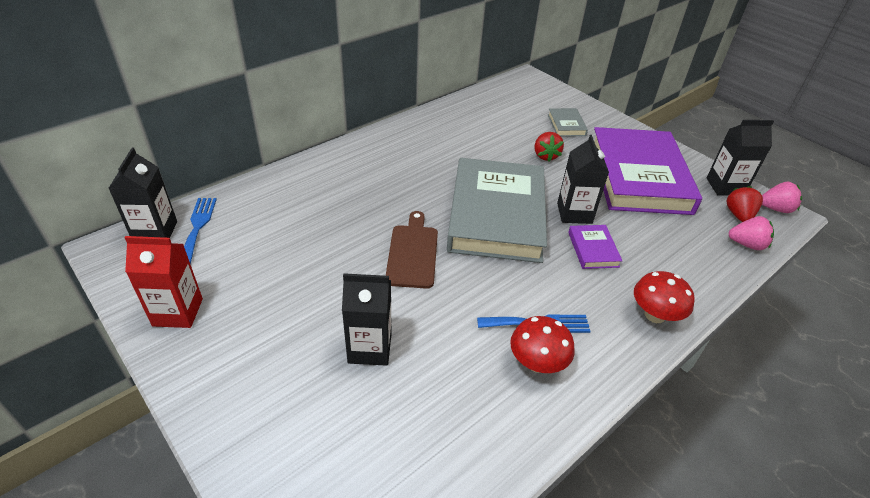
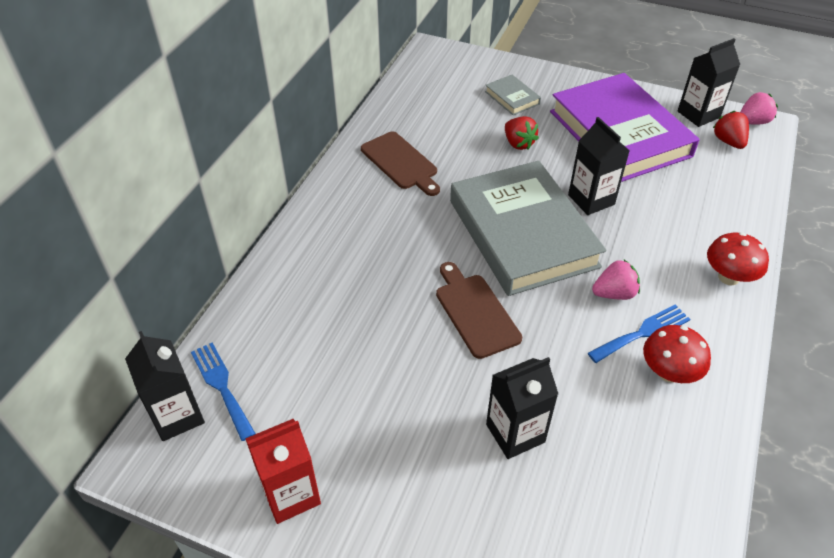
camera: 25 degrees left, 5 degrees up
(443, 138) = (401, 162): none -> brown cutting board
(593, 249) = (634, 232): purple book -> none
(747, 244) = (753, 170): pink strawberry -> pink strawberry (614, 293)

